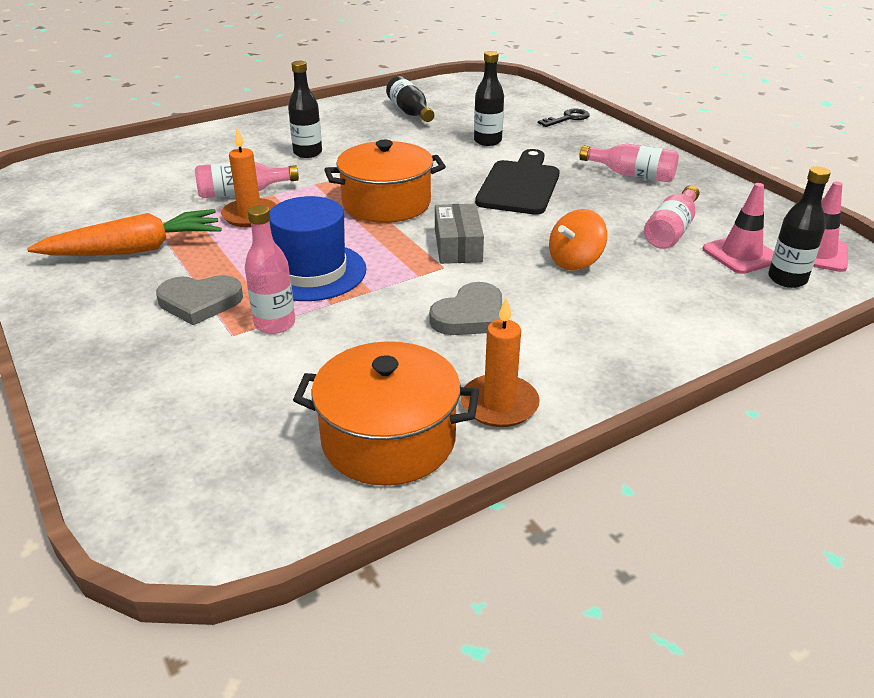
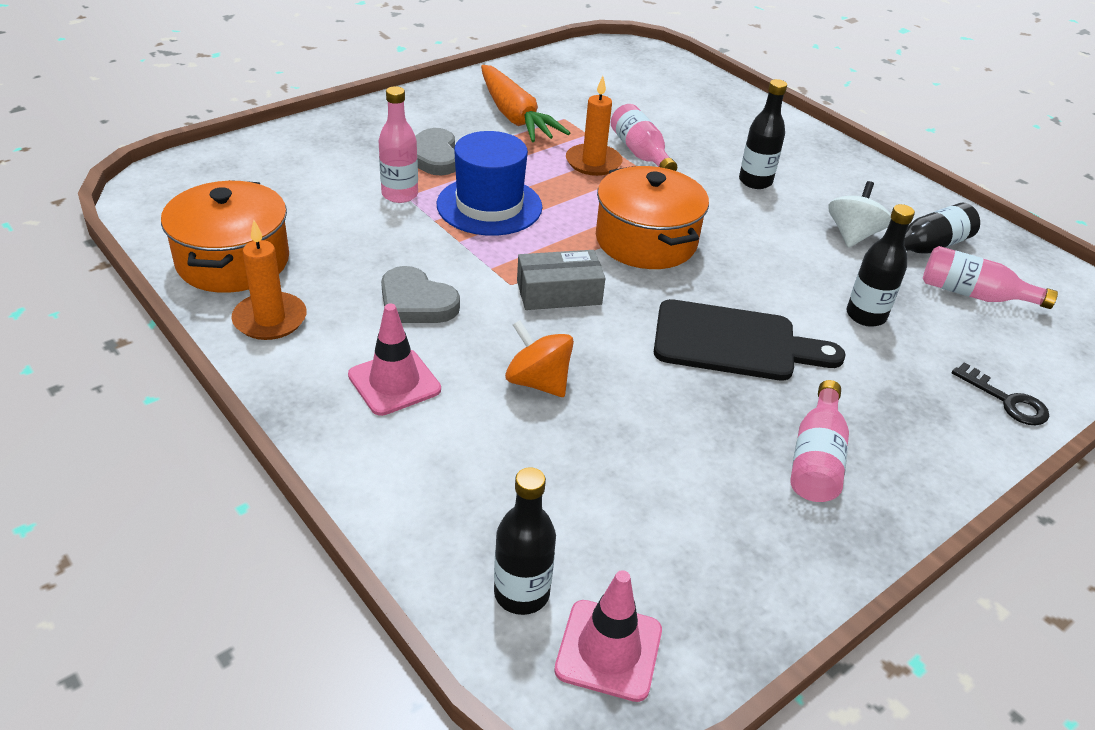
camera: 80 degrees right, 5 degrees up
(392, 131) = (852, 235): none -> white spinning top
(671, 230) = (642, 482): pink bottle -> pink bottle (974, 294)
(741, 254) = (586, 551): pink traffic cone -> pink traffic cone (394, 382)

